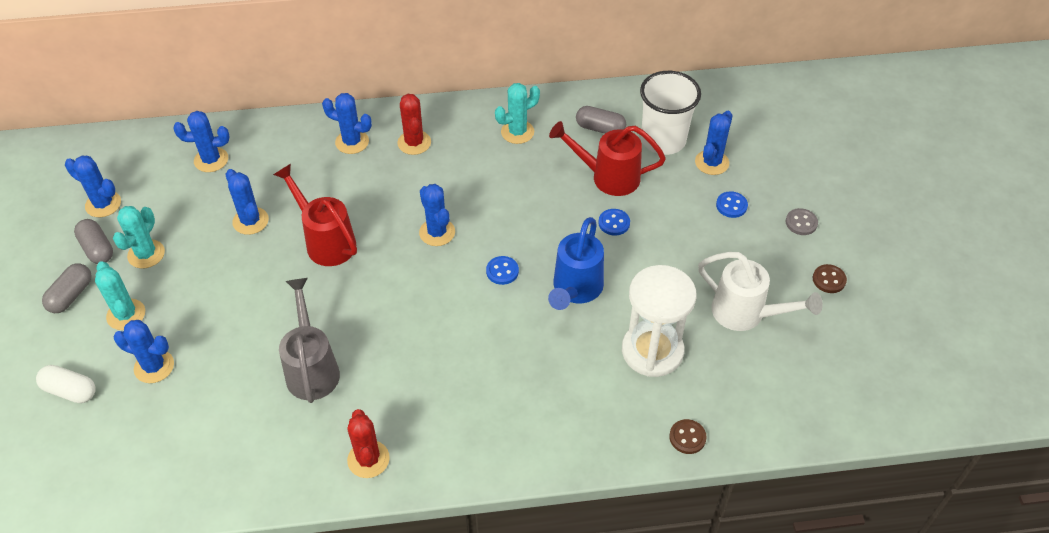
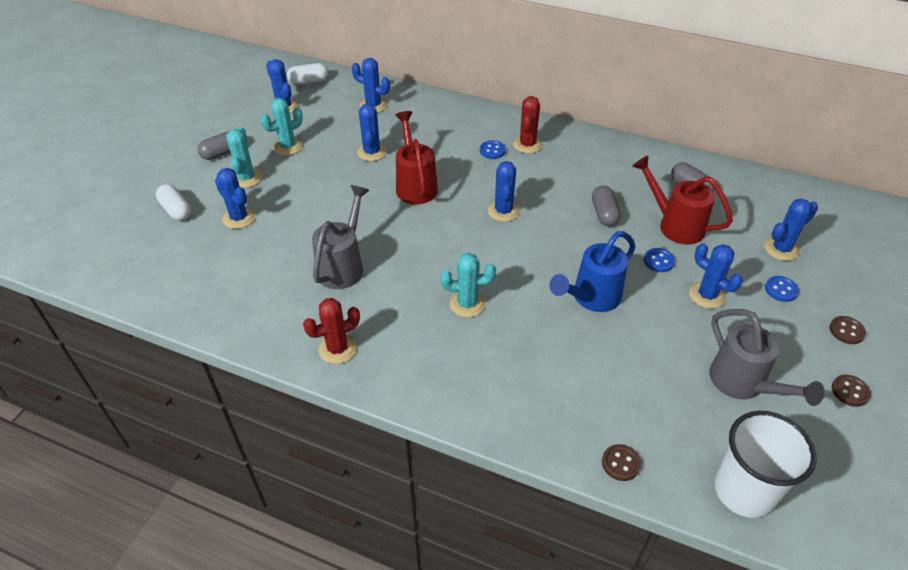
camera: 30 degrees right, 5 degrees down
(97, 249) = (260, 132): grey capsule -> grey capsule (604, 213)
(109, 158) = (308, 81): none -> white capsule
(352, 142) = (480, 128): blue cactus -> blue cactus (706, 295)
(368, 459) = (337, 349): red cactus -> red cactus turned 45 degrees clockwise
(502, 271) = (537, 259): blue button -> blue button (492, 151)
(517, 132) = (616, 166): turquoise cactus -> turquoise cactus (467, 304)
(652, 351) = (631, 375): white hourglass -> none
(663, 140) = (744, 216): white cup -> white cup (744, 491)
(745, 314) = (743, 384): white watering can -> grey watering can
(801, 223) = (846, 331): grey button -> brown button

